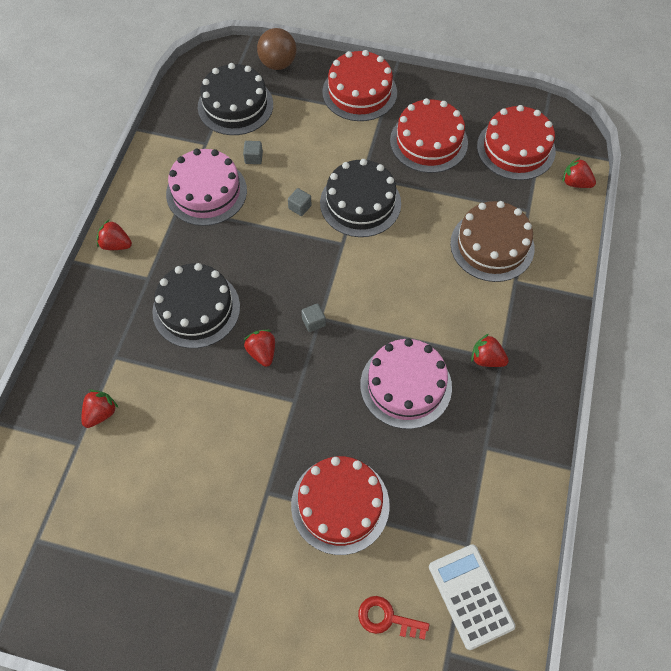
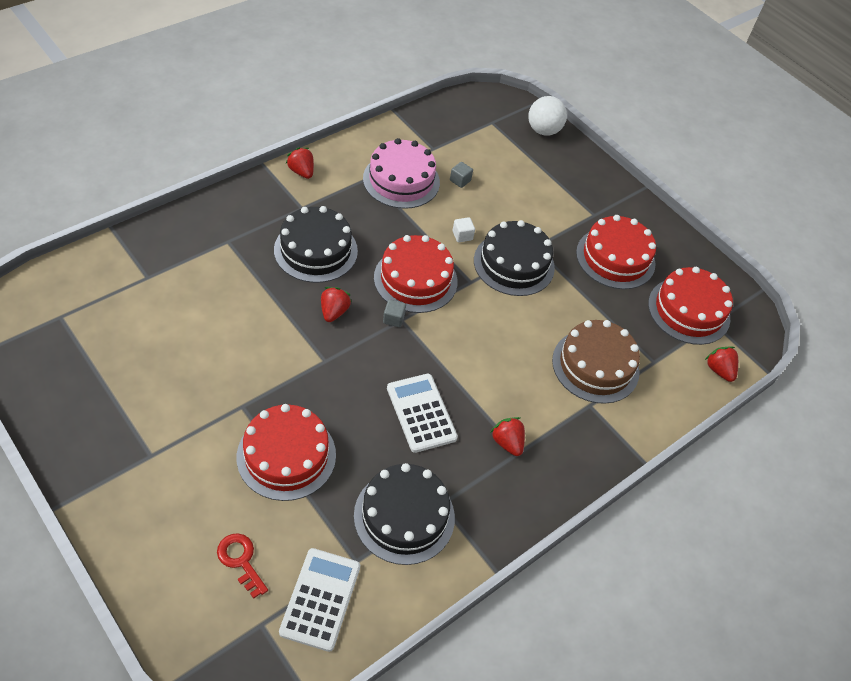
camera: 30 degrees right, 10 degrees down
(101, 413) = (182, 270): red strawberry -> none
(235, 105) = (481, 138): black cake -> black cake (404, 516)
(278, 64) = (543, 130): brown ball -> white ball
(300, 207) = (462, 235): grey cube -> white cube
(359, 92) = (591, 188): red cake -> red cake (415, 279)
(406, 385) = (421, 413): pink cake -> white calculator

